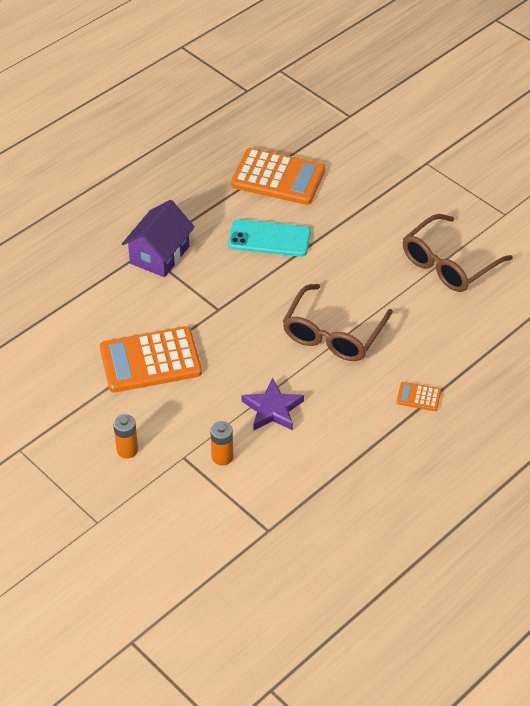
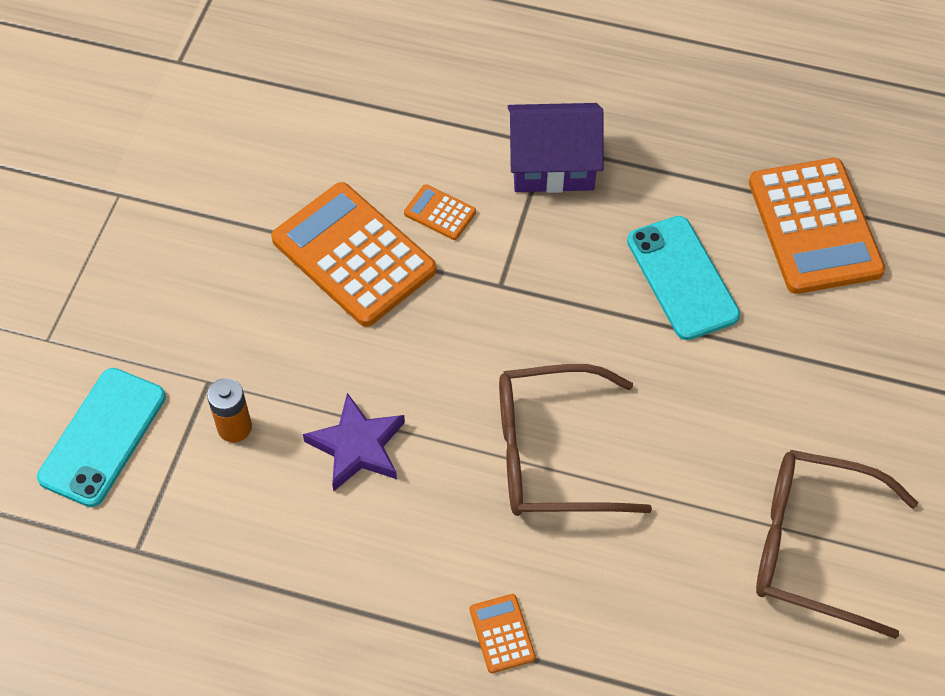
camera: 60 degrees right, 10 degrees up
(127, 450) = (184, 310): orange battery -> none
(152, 313) = (440, 213): none -> orange calculator
(184, 519) = (103, 437): none -> turquoise phone

